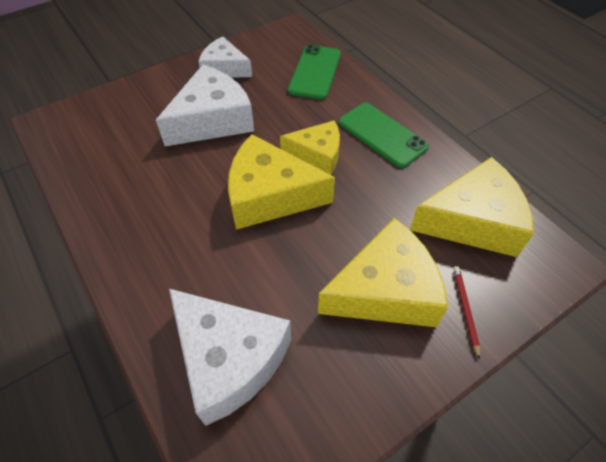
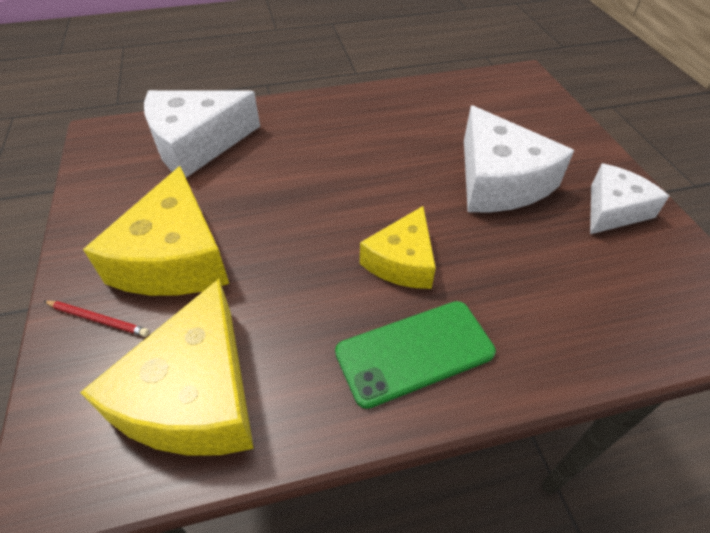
camera: 110 degrees right, 5 degrees down
(269, 196) = (353, 202): yellow cheese -> none
(315, 72) = (598, 314): green phone -> none

